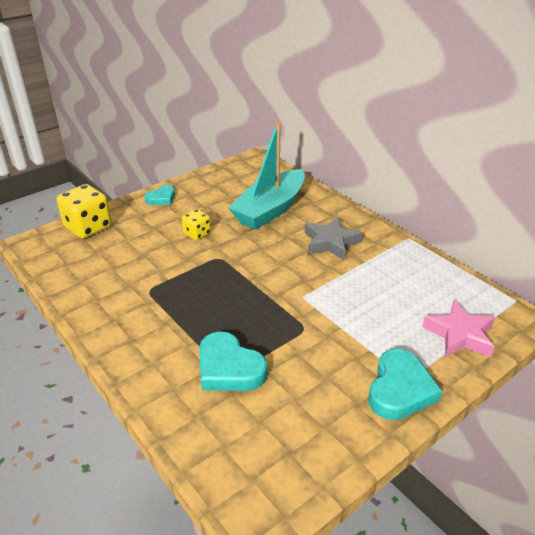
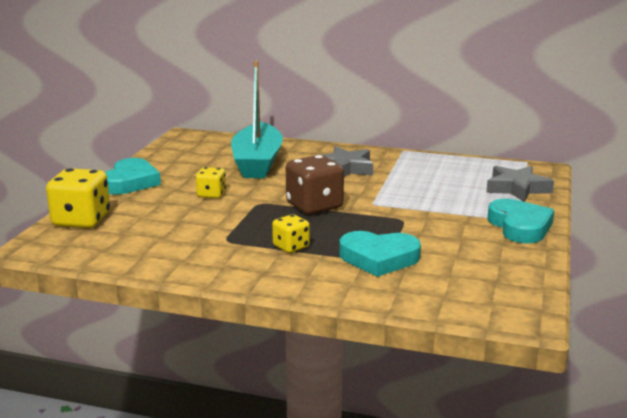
camera: 35 degrees left, 15 degrees down
(161, 198) = (130, 182): turquoise heart -> turquoise heart, size x1.69
(182, 320) = (291, 247): none -> yellow dice
(253, 279) = (314, 206): none -> brown dice
(459, 335) = (517, 189): pink star -> grey star

